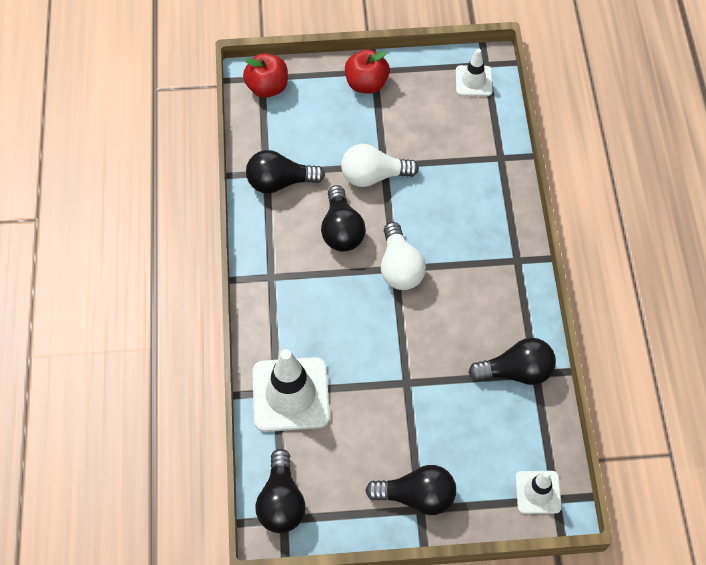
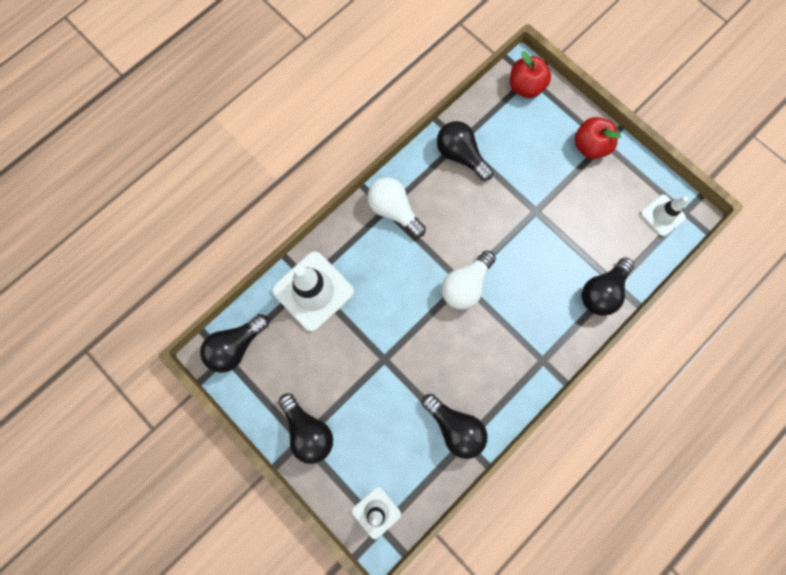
camera: 50 degrees right, 15 degrees up
(341, 230) = (460, 224): black light bulb -> black light bulb (602, 291)
(373, 176) = (521, 211): white light bulb -> white light bulb (394, 210)

